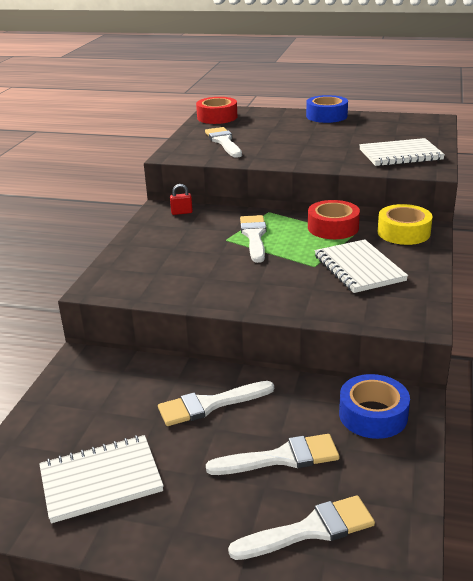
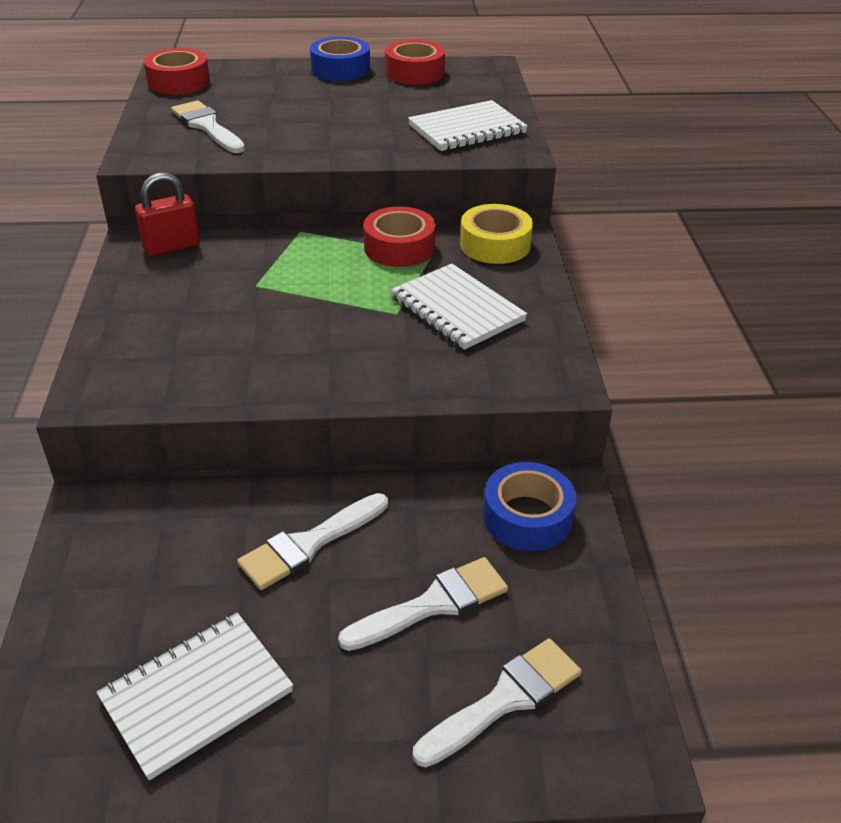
camera: 20 degrees left, 10 degrees up
(181, 212) = (172, 246): red padlock -> red padlock, size x1.74
(254, 236) = (295, 275): white brush -> none
(377, 120) = (414, 73): none -> red tape

